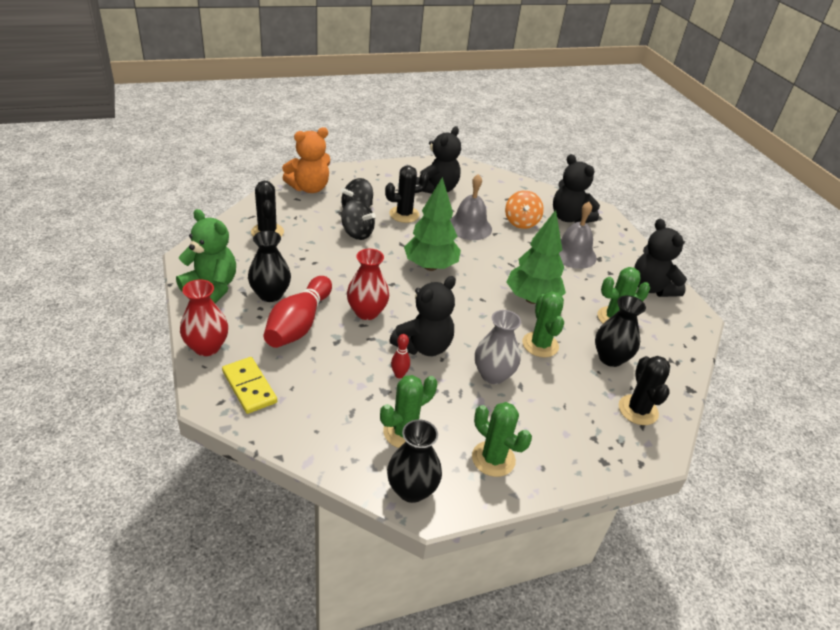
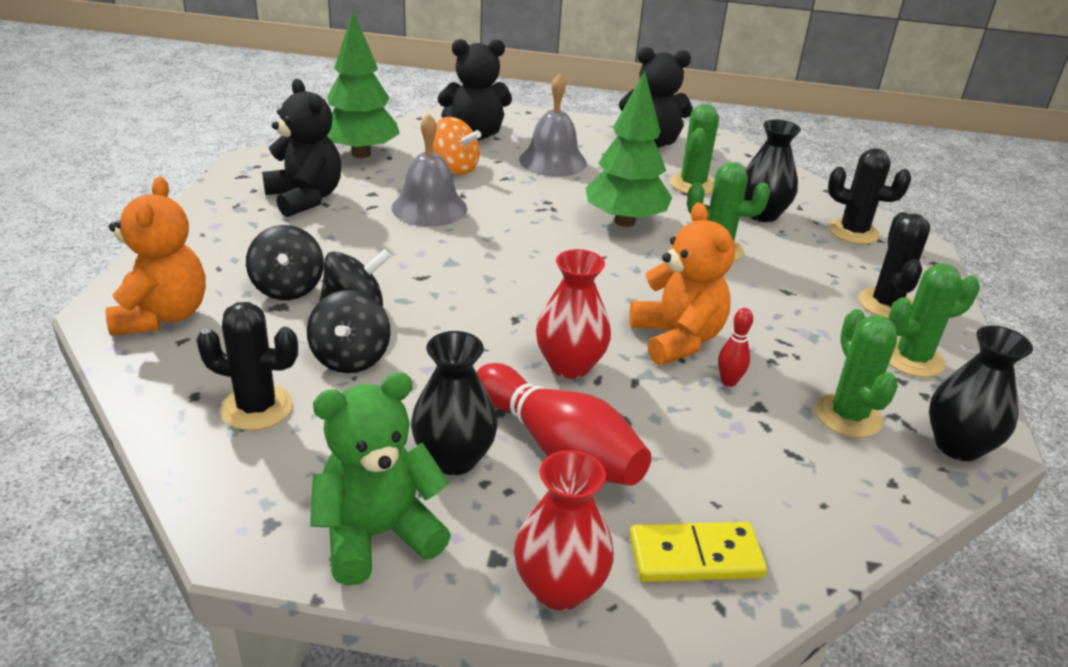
camera: 60 degrees left, 5 degrees down
(319, 244) = (350, 358): none -> black spinning top
(404, 214) = (345, 248): black cactus -> black cactus (886, 304)
(423, 346) = (677, 339): black teddy bear -> orange teddy bear
(430, 266) = (498, 271): green tree -> green tree (361, 154)
(493, 375) = (759, 304): grey vase -> none

